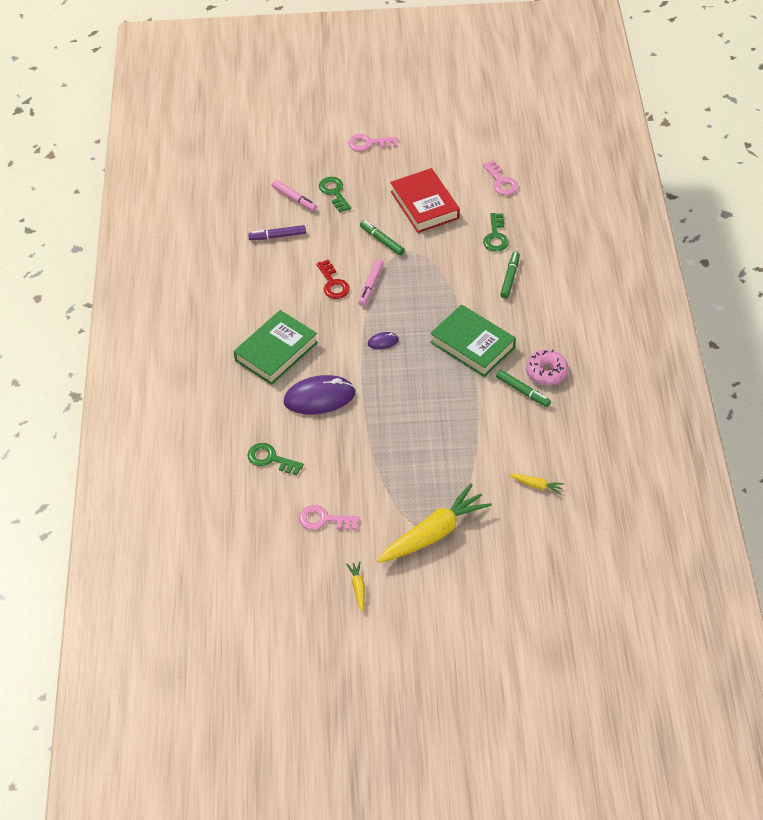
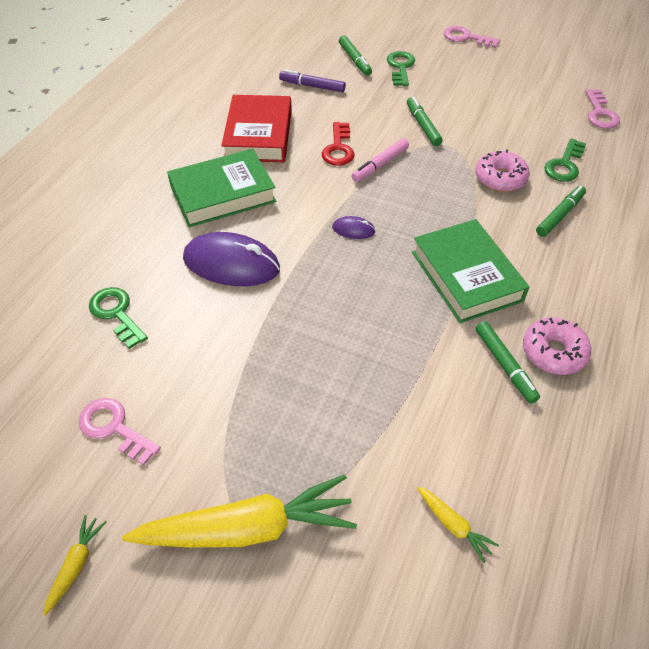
camera: 25 degrees right, 0 degrees up
(294, 198) = (354, 60): pink marker -> green marker
(424, 205) = (494, 108): red book -> red book (258, 135)
(458, 264) = (500, 178): none -> pink donut

